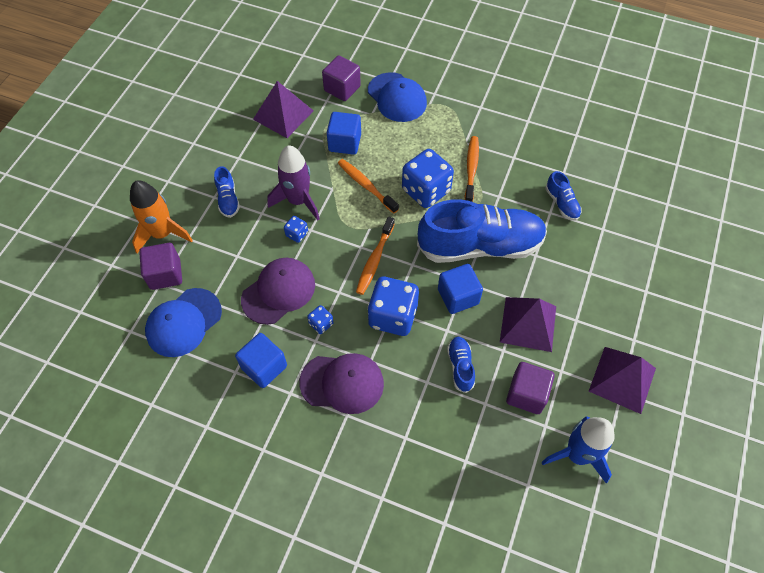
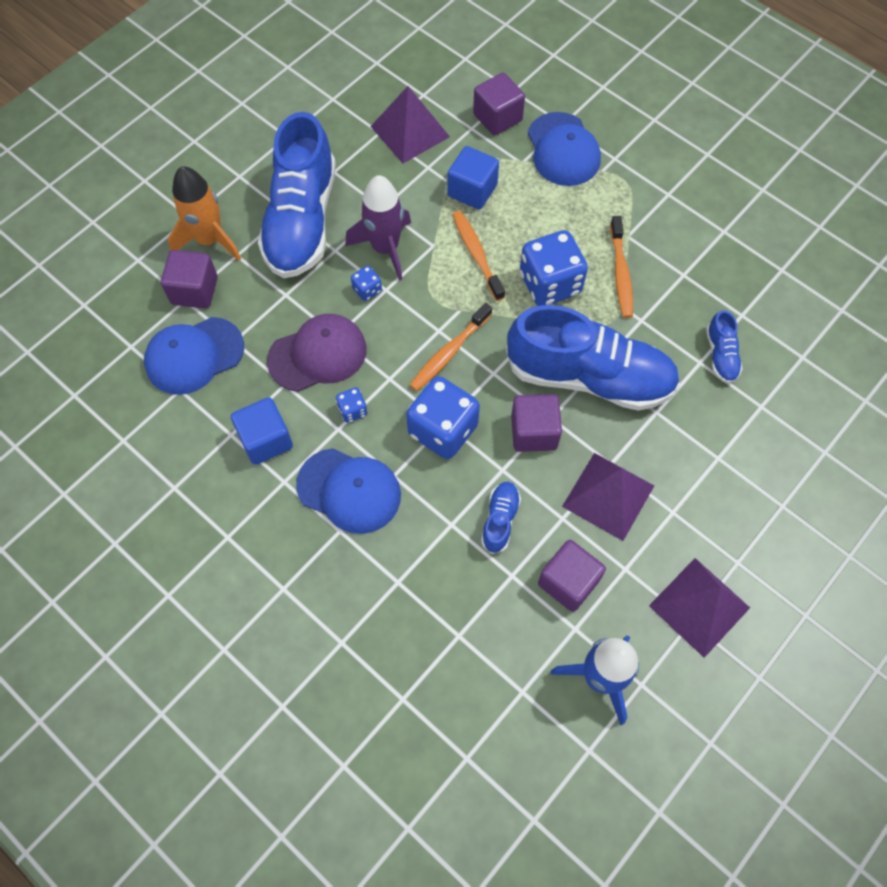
camera: 20 degrees right, 5 degrees up
(228, 199) = (301, 221): blue shoe -> blue shoe, size x2.39
(342, 383) = (349, 490): purple cap -> blue cap
(458, 296) = (534, 432): blue cube -> purple cube
(471, 169) = (620, 273): orange toothbrush -> orange toothbrush turned 150 degrees clockwise

